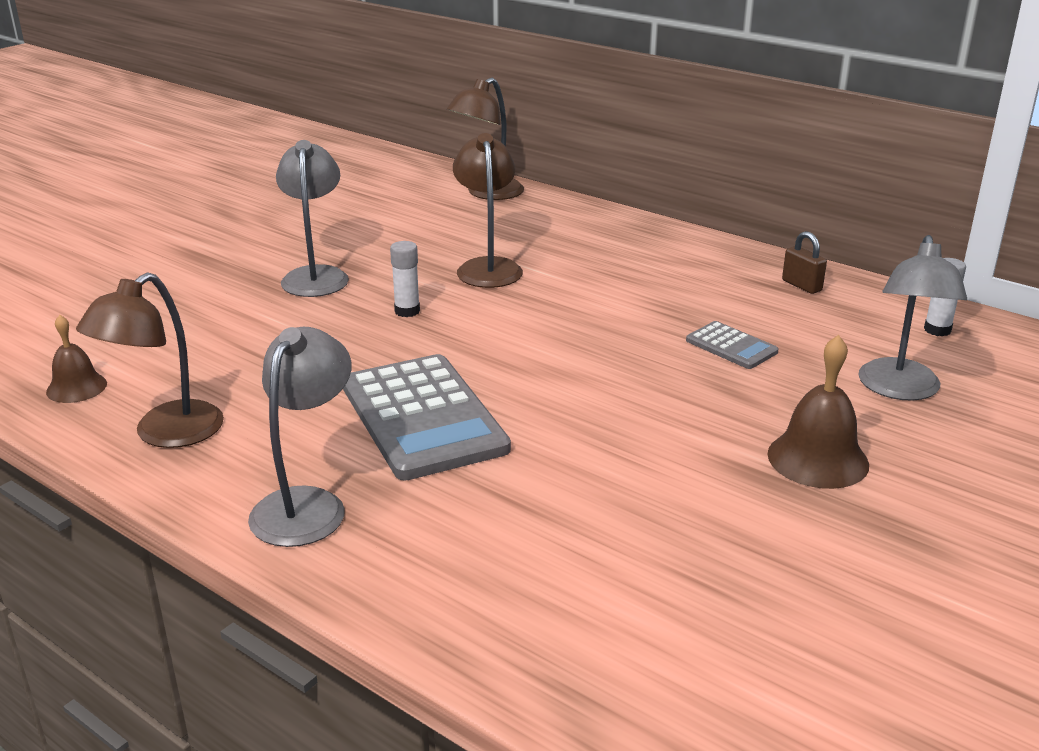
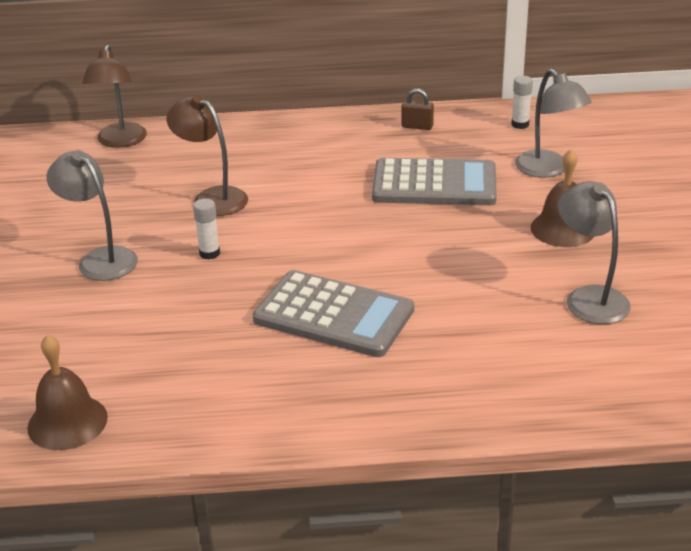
camera: 40 degrees left, 5 degrees up
(76, 387) = (67, 422): brown bell -> brown bell, size x1.55
(165, 434) = (191, 413): brown lamp -> none
(307, 504) = (353, 400): grey lamp -> grey lamp (590, 297)
(731, 346) = (434, 184): grey calculator -> grey calculator, size x2.10

